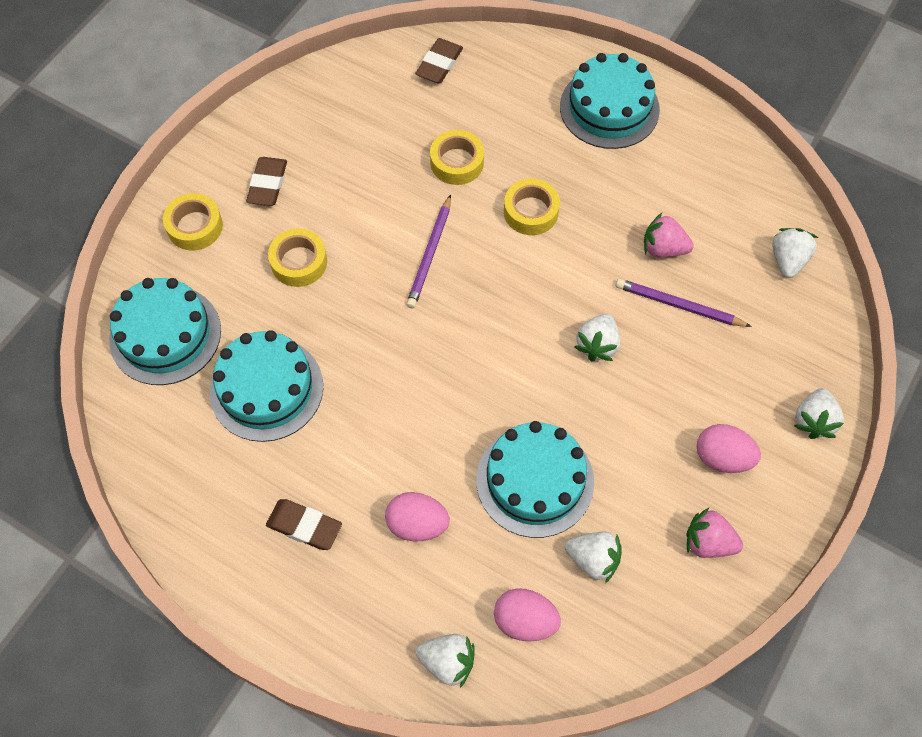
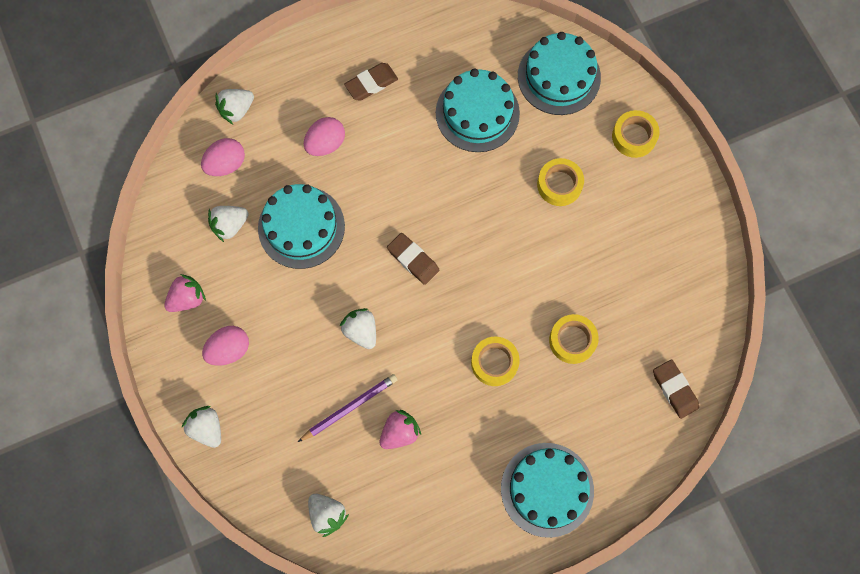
camera: 125 degrees right, 10 degrees up
(267, 184) = (639, 201): brown eraser -> brown eraser (413, 260)
(430, 254) = (507, 271): purple pencil -> none

